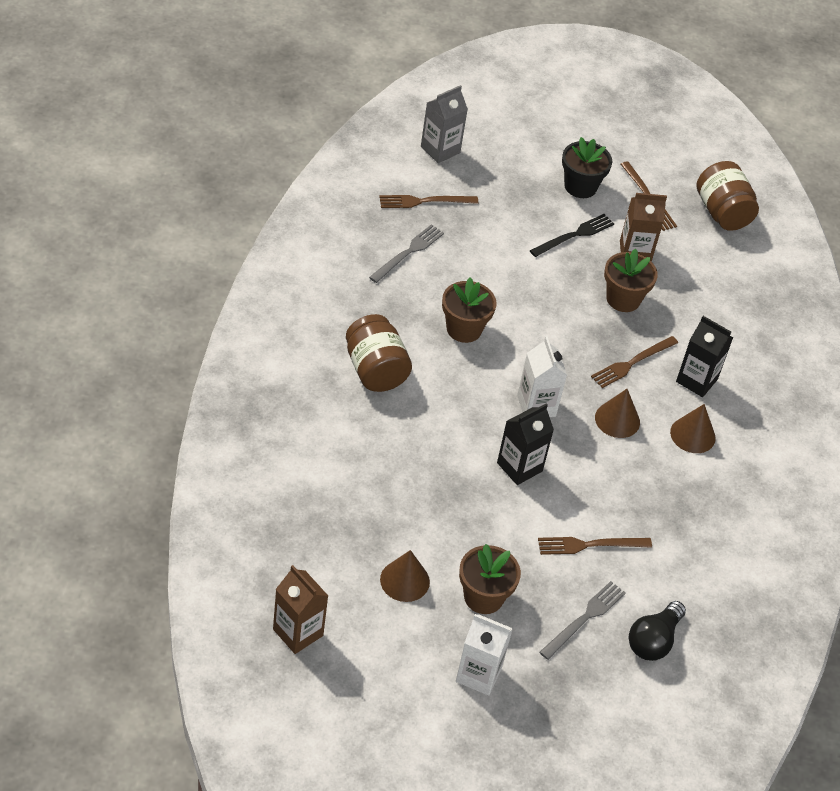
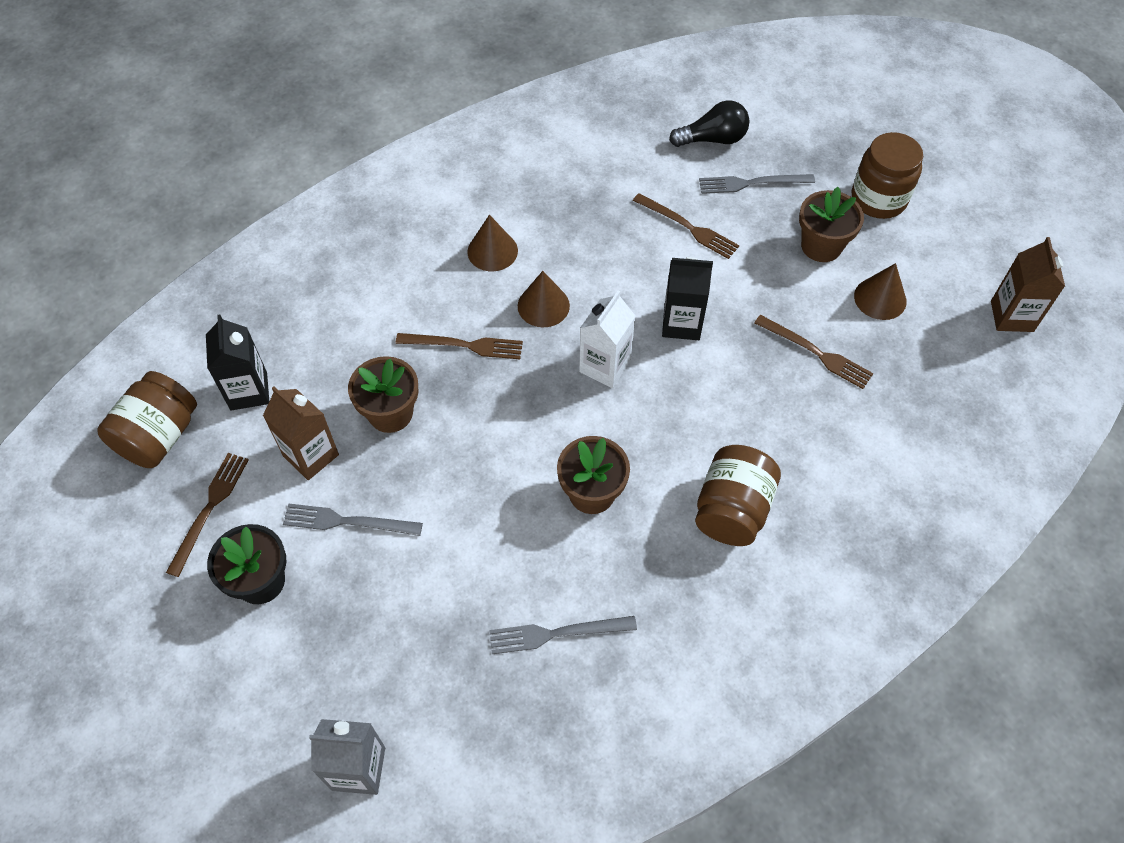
camera: 130 degrees left, 10 degrees up
(424, 201) = (463, 696): brown fork -> brown fork (816, 353)
(478, 674) = (878, 199): white carton -> brown jar
(574, 235) = (347, 521): black fork -> grey fork
(696, 380) = (426, 291): black carton -> black carton (248, 391)

